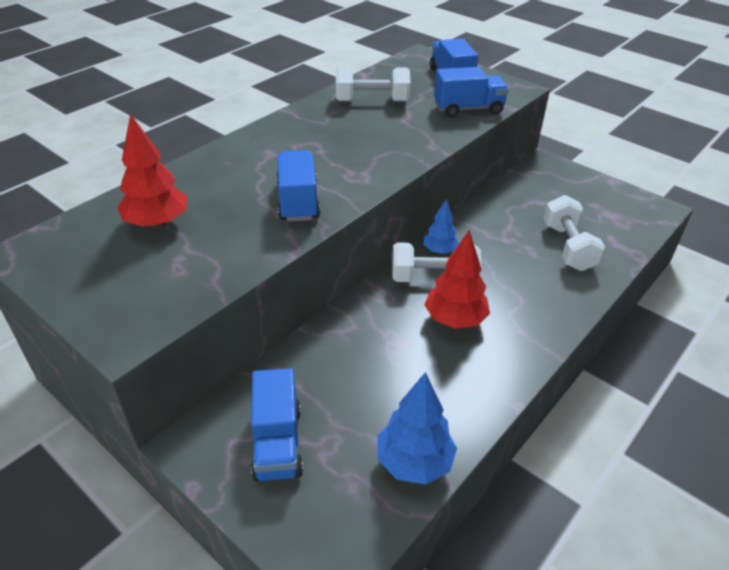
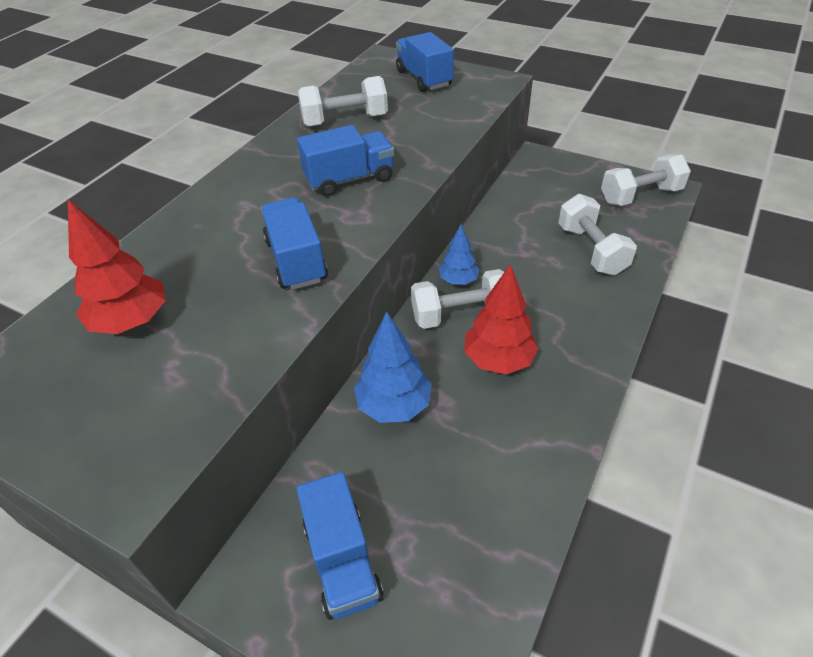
camera: 10 degrees left, 5 degrees up
(414, 462) = (504, 547): blue tree -> blue tree (394, 405)
(468, 109) = (454, 113): blue truck -> blue truck (349, 179)
(629, 210) = (640, 196): none -> white dumbbell

